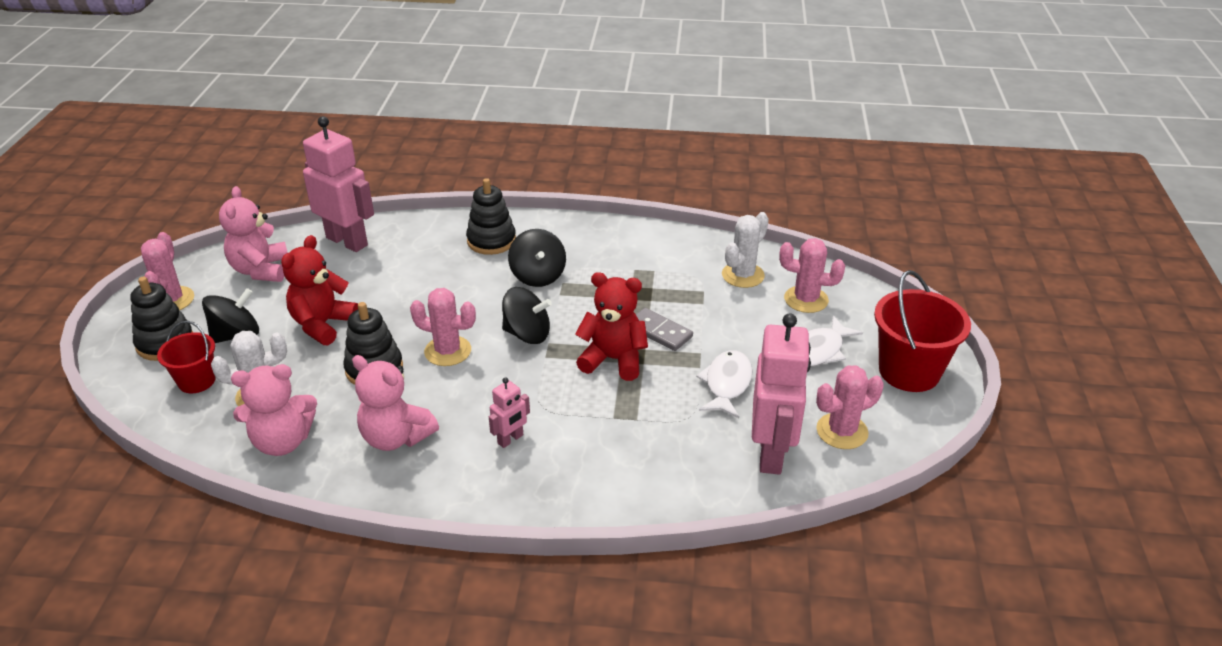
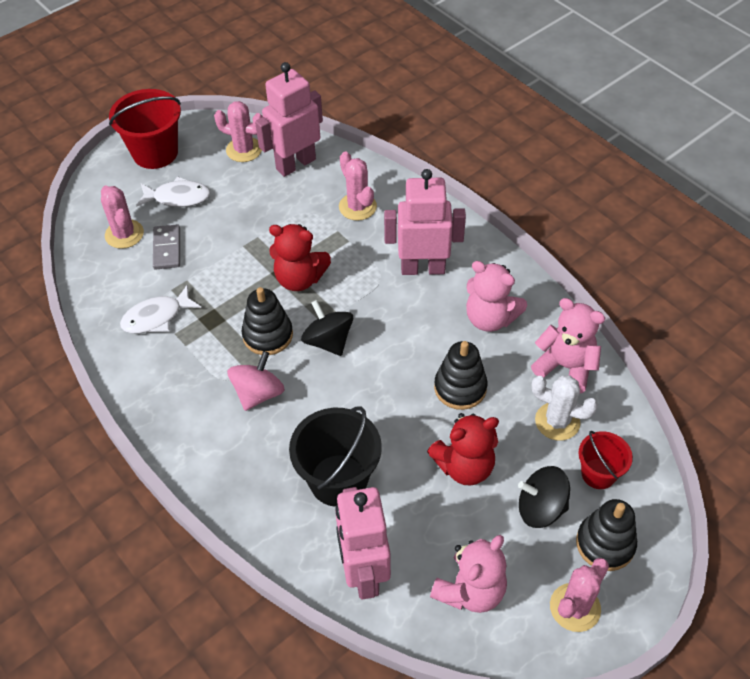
camera: 135 degrees left, 15 degrees up
(396, 437) = (490, 318): pink teddy bear -> pink teddy bear turned 135 degrees clockwise
(416, 268) = (338, 480): none -> black bucket
(448, 351) = (396, 366): pink cactus -> pink cactus (357, 207)
(491, 241) = (246, 467): black stacking toy -> black stacking toy (268, 335)
(510, 439) = (423, 268): pink robot -> pink robot, size x2.11
(538, 276) = (258, 393): black spinning top -> pink spinning top
(613, 360) = (299, 279): red teddy bear -> red teddy bear turned 45 degrees counterclockwise
(659, 332) = (244, 278): grey domino -> grey domino (167, 249)
(727, 384) = (259, 215): white fish -> white fish (156, 317)
(743, 275) = (127, 282): white cactus -> none

